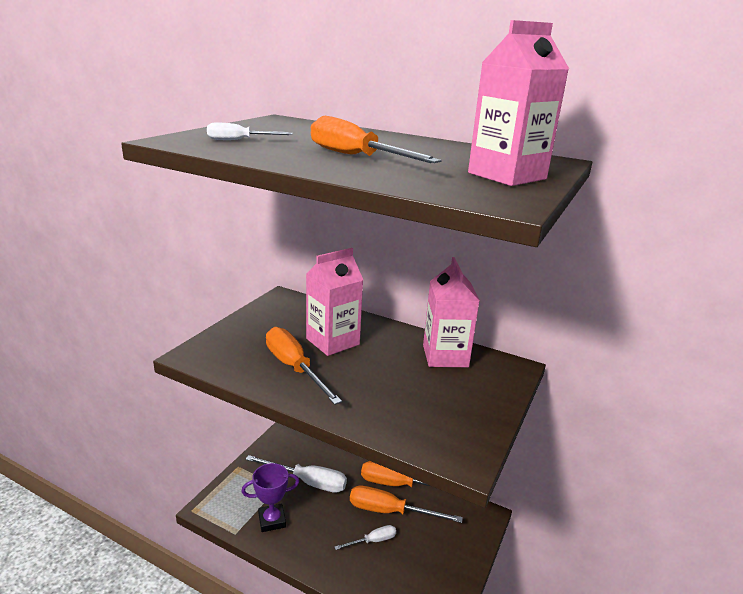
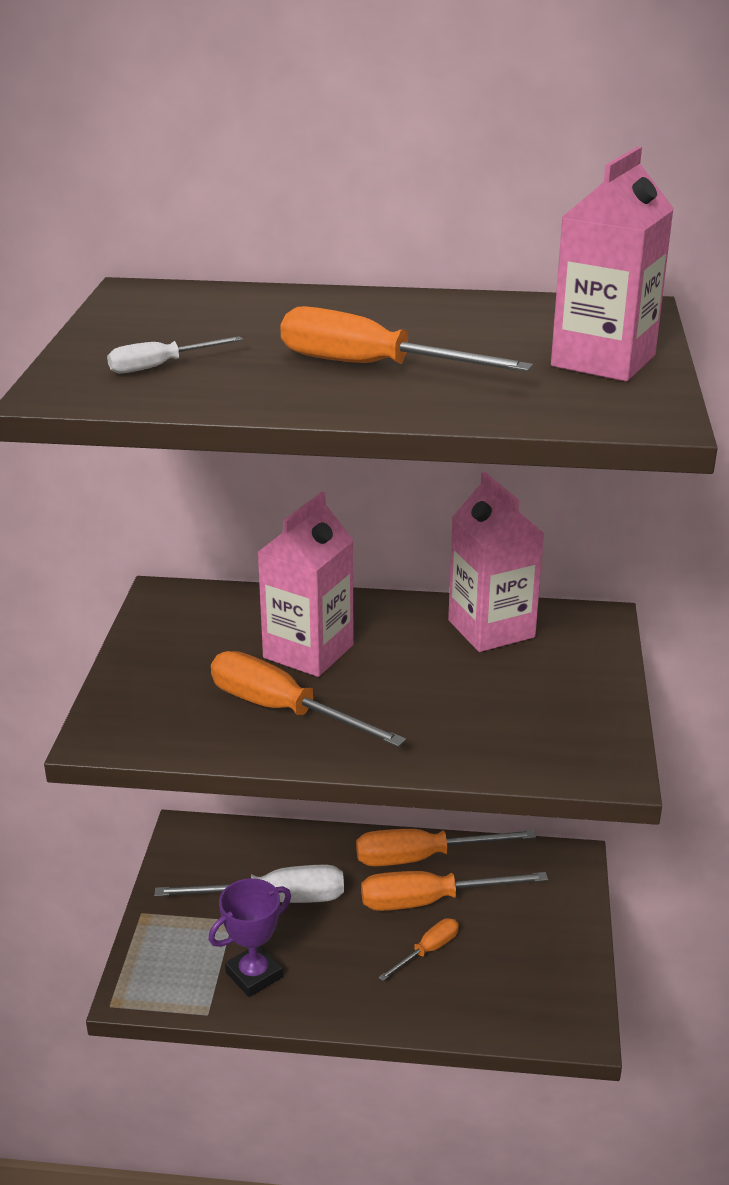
camera: 20 degrees left, 5 degrees up
(373, 541) = (427, 951): white screwdriver -> orange screwdriver

